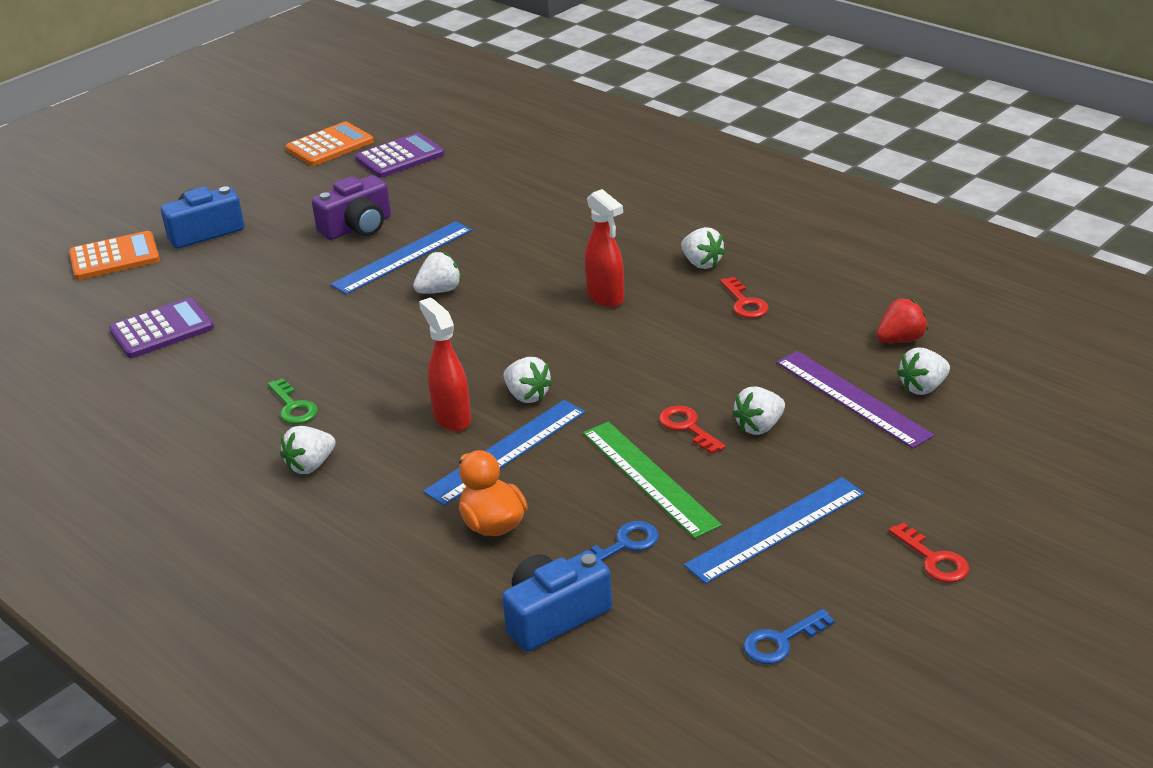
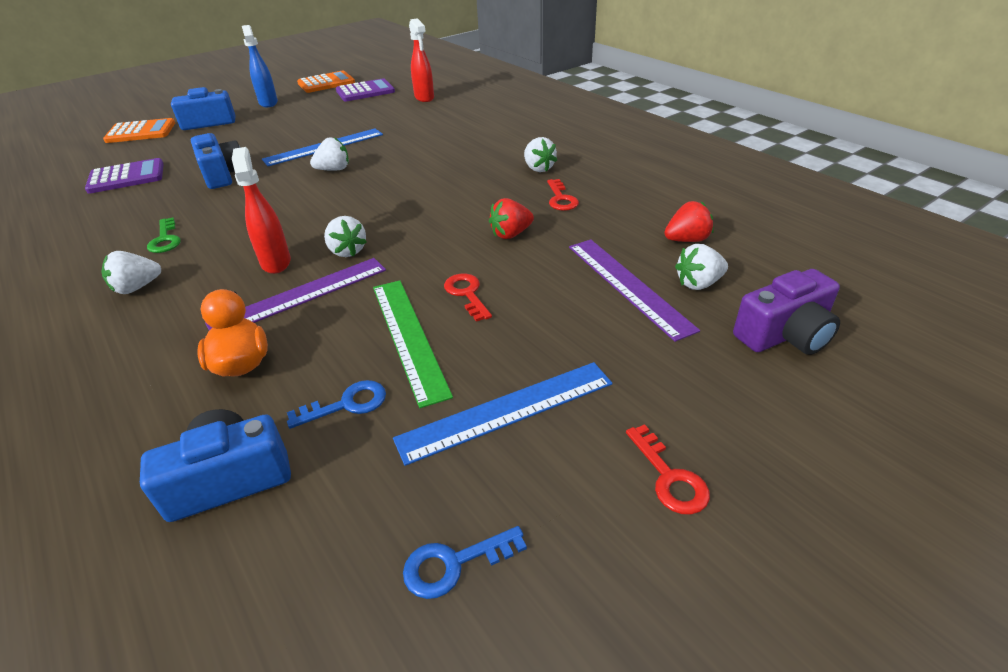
camera: 10 degrees right, 5 degrees up
(267, 189) = (268, 103): none -> blue spray bottle
(294, 313) = (222, 175): none -> blue camera
(357, 227) = (308, 127): purple camera -> purple camera (784, 334)
(506, 451) = (300, 296): blue ruler -> purple ruler
(606, 297) = (453, 185): red spray bottle -> red spray bottle (424, 98)
(705, 354) = (511, 234): none -> red strawberry
(759, 427) = (532, 301): white strawberry -> none

